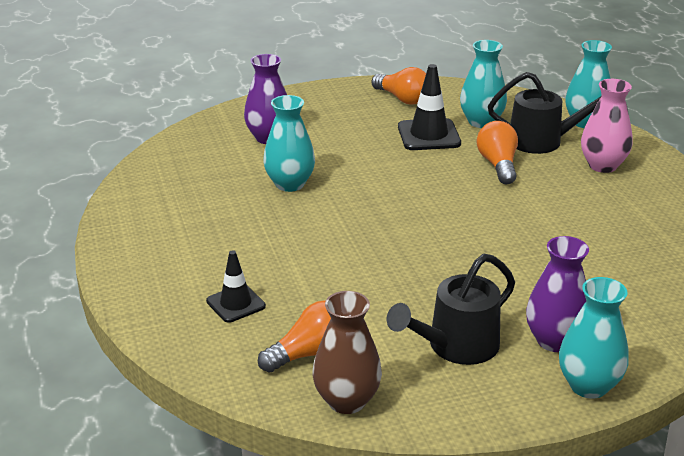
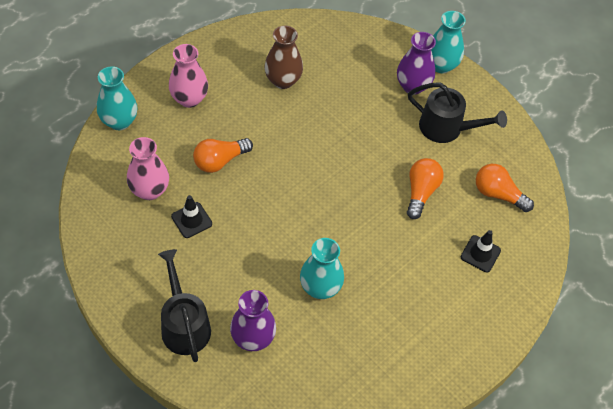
camera: 120 degrees left, 25 degrees up
(347, 401) = (523, 163): brown vase -> brown vase (283, 80)
(402, 99) = (128, 262): orange light bulb -> orange light bulb (421, 192)
(429, 135) = (191, 220): black traffic cone -> black traffic cone, size x0.65
(481, 122) = (150, 190): turquoise vase -> pink vase
(543, 141) = (166, 142): black watering can -> black watering can (184, 324)

